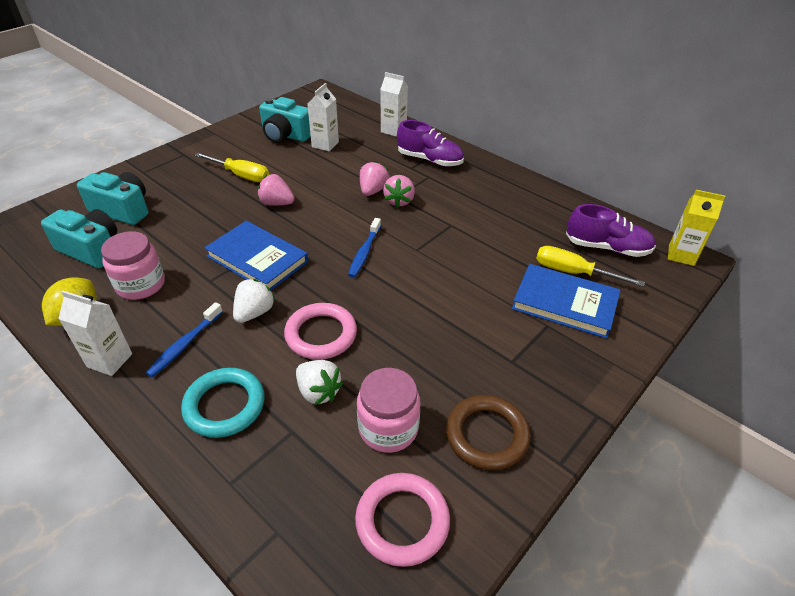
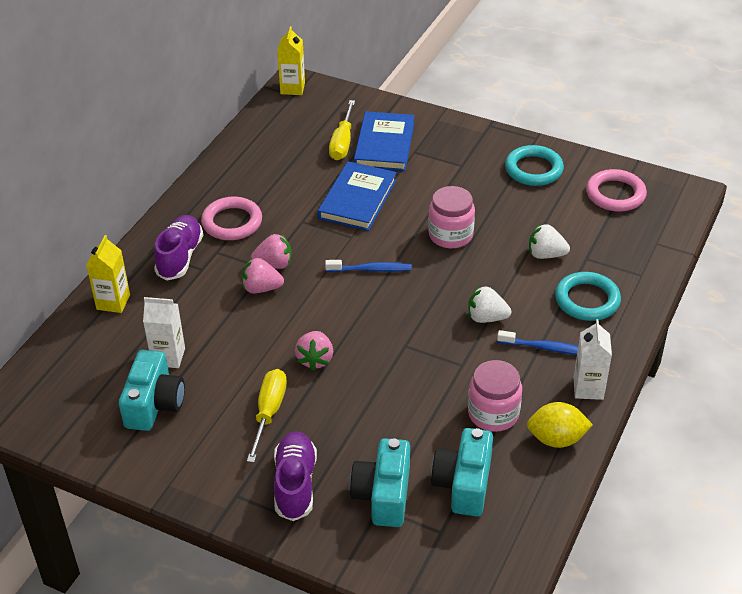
camera: 105 degrees left, 0 degrees up
(257, 259) = (415, 341): blue book -> blue book (357, 199)
(318, 392) = (545, 255): white strawberry -> white strawberry turned 105 degrees counterclockwise
(321, 334) = (489, 269): pink ring -> pink ring (232, 222)
(388, 428) = (555, 213): pink jar -> pink jar (450, 235)
(393, 130) = (113, 302): white carton -> yellow carton
(486, 435) = (533, 169): brown ring -> turquoise ring
(607, 248) = (299, 126): purple shoe -> purple shoe (295, 484)

